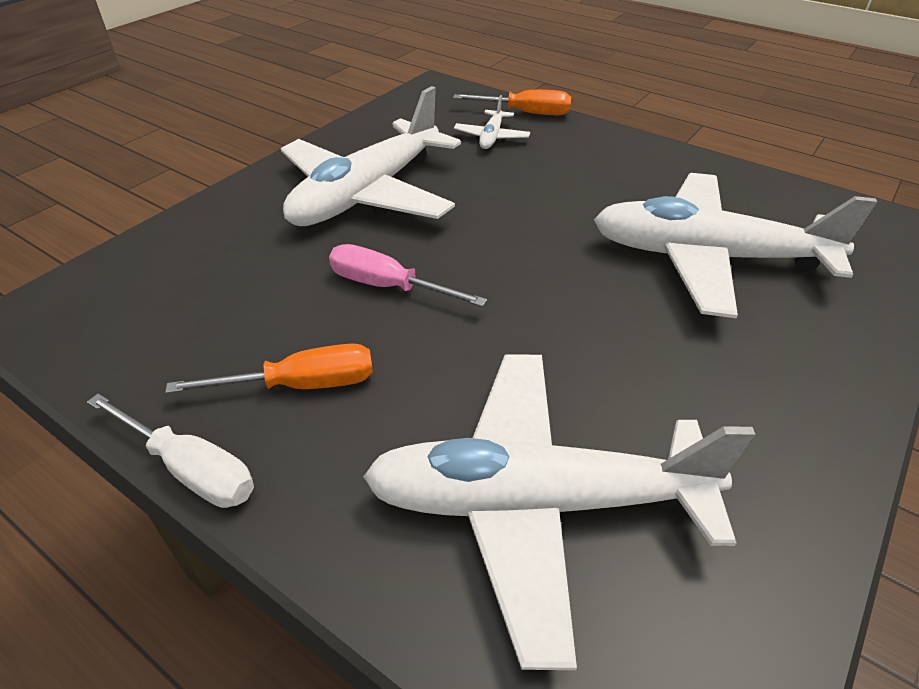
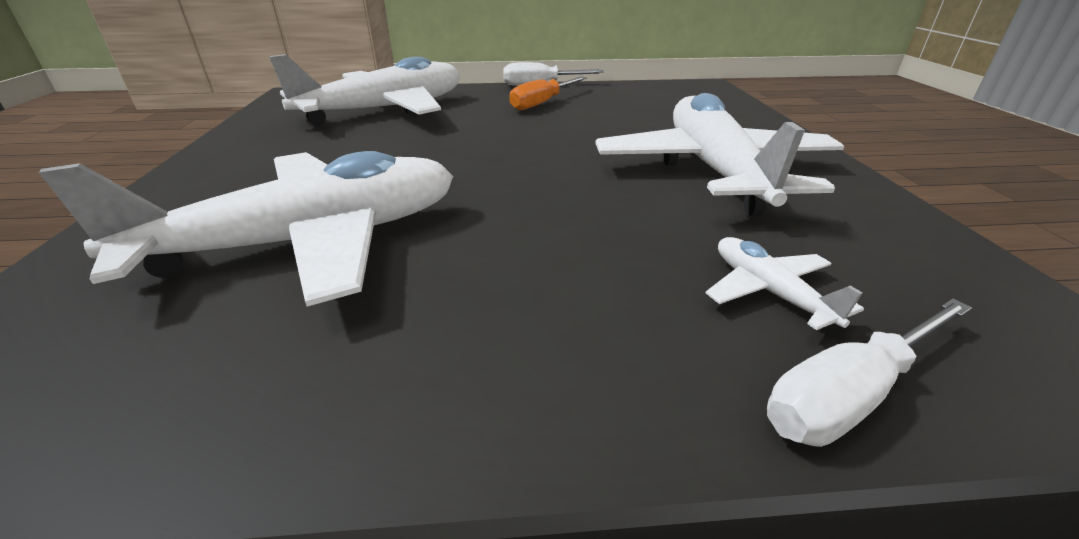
camera: 140 degrees right, 10 degrees down
(388, 286) = (572, 136): pink screwdriver -> none
(526, 113) = (849, 394): orange screwdriver -> white screwdriver

